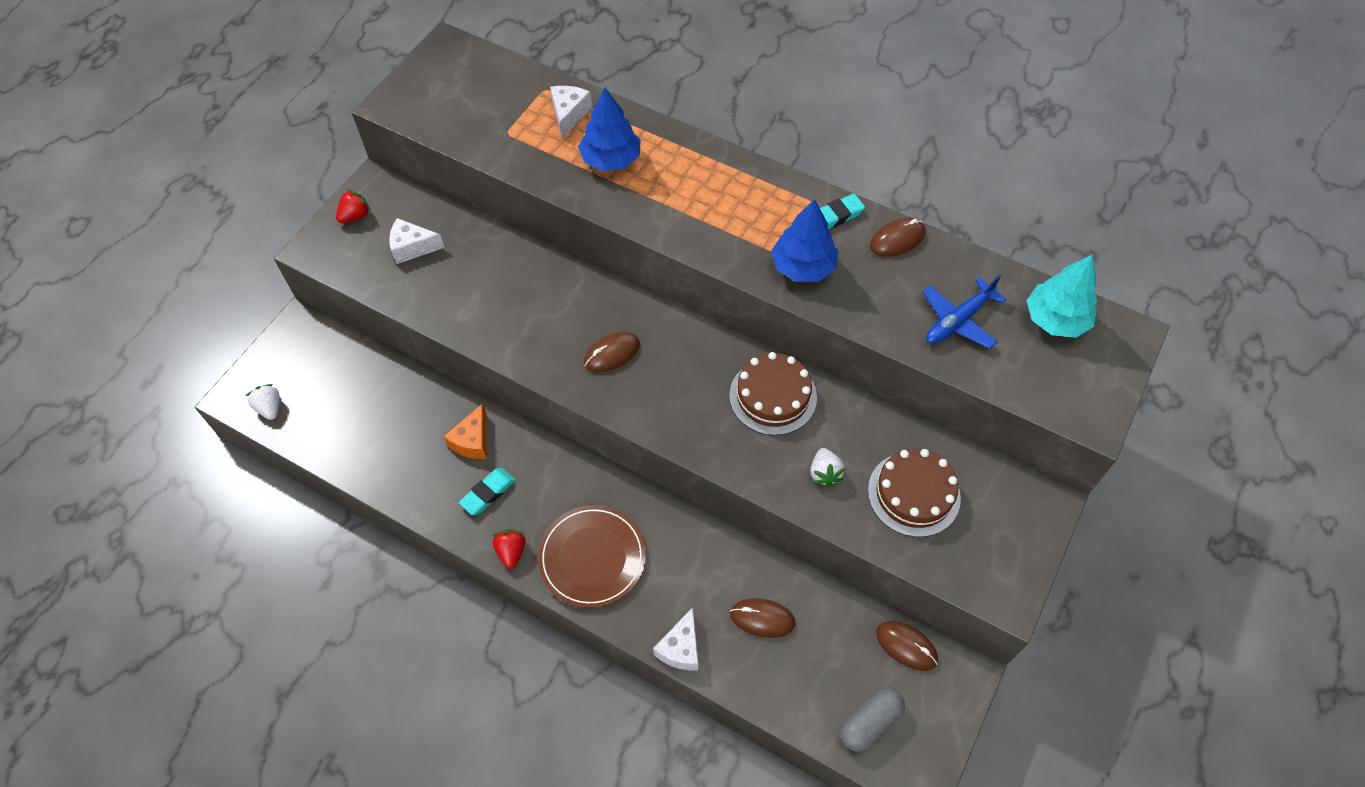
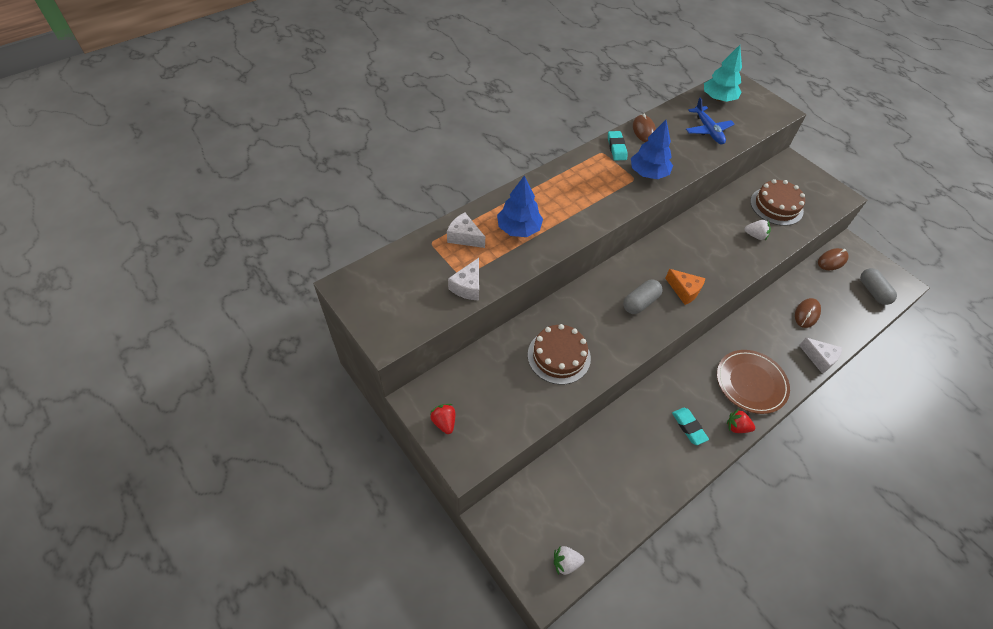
camera: 70 degrees left, 5 degrees down
(412, 247) = (497, 391): white cheese -> white cheese (468, 286)
(472, 441) = (644, 424): orange cheese -> orange cheese (684, 291)
(612, 353) = (640, 302): brown mouse -> grey capsule
(773, 396) = (697, 238): brown cake -> brown cake (559, 356)

